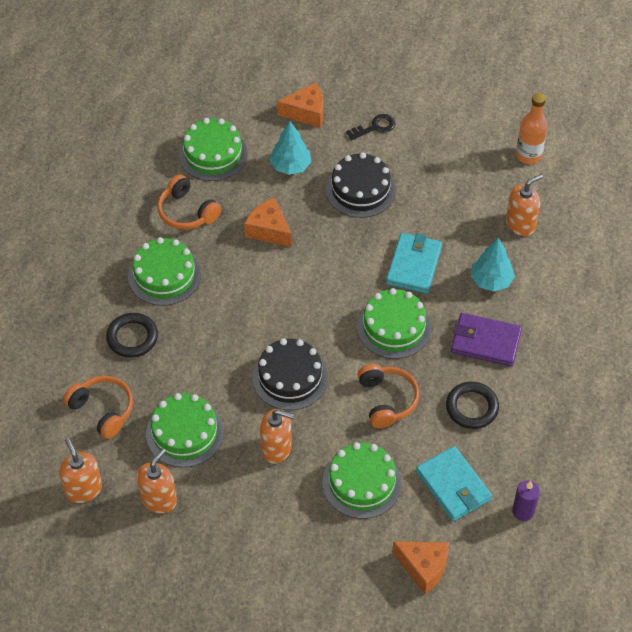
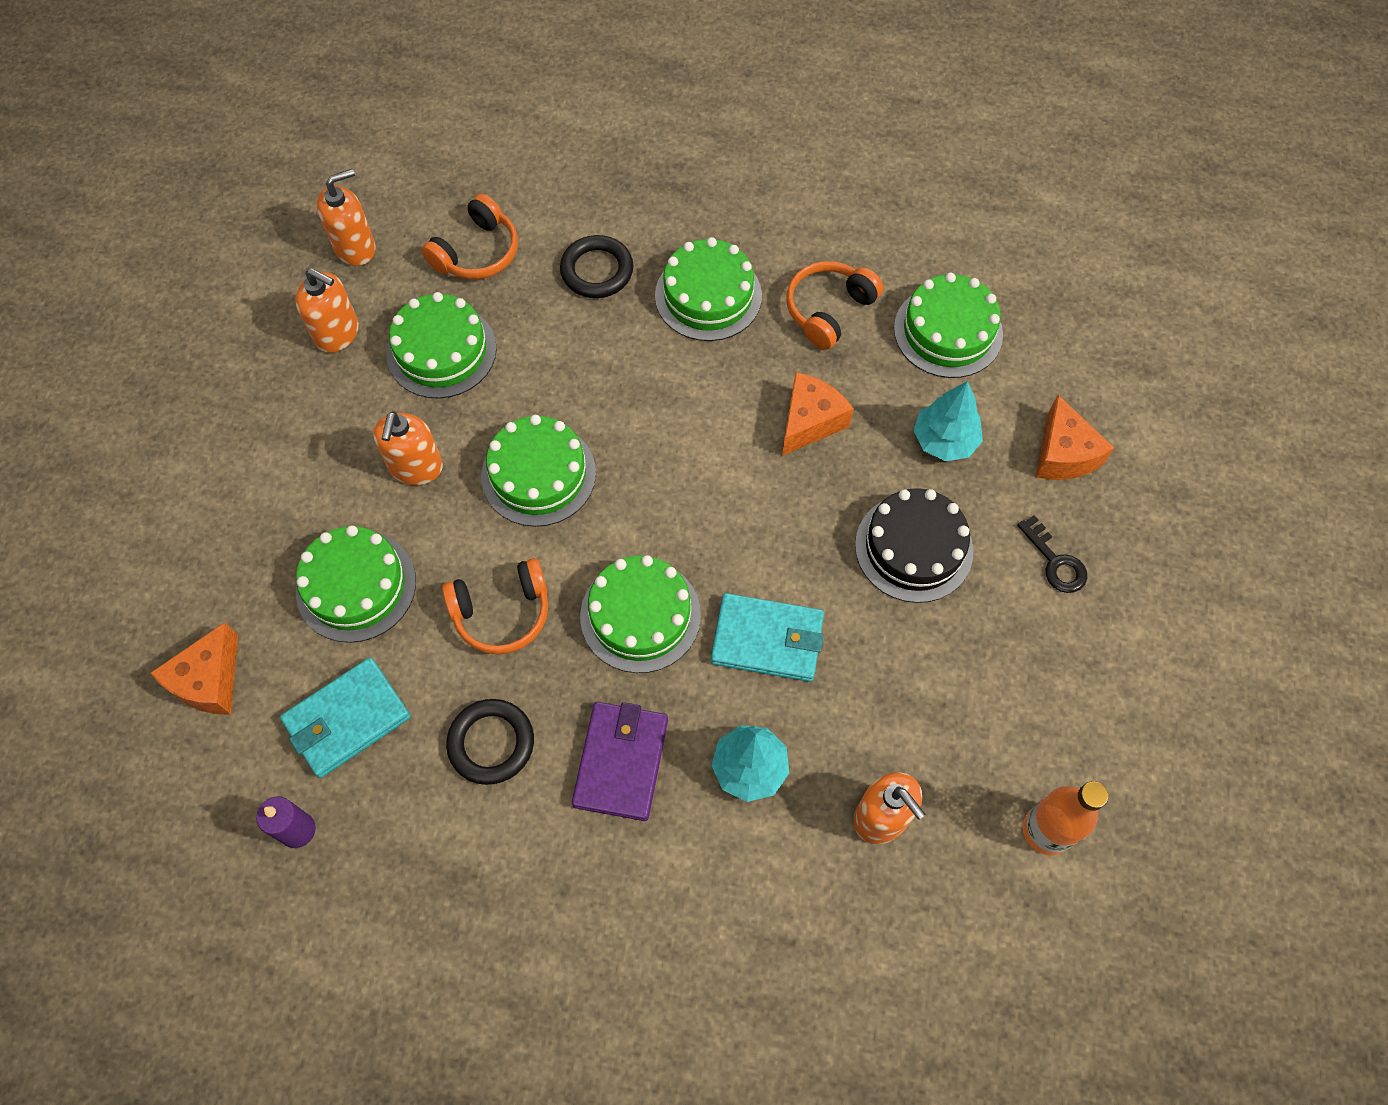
camera: 85 degrees right, 10 degrees up
(290, 377) = (538, 474): black cake -> green cake

